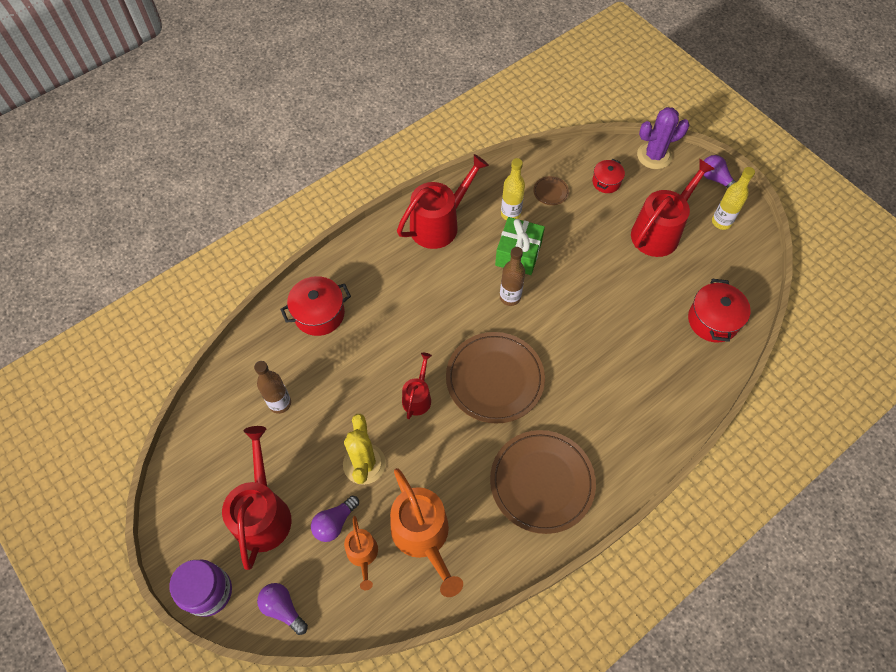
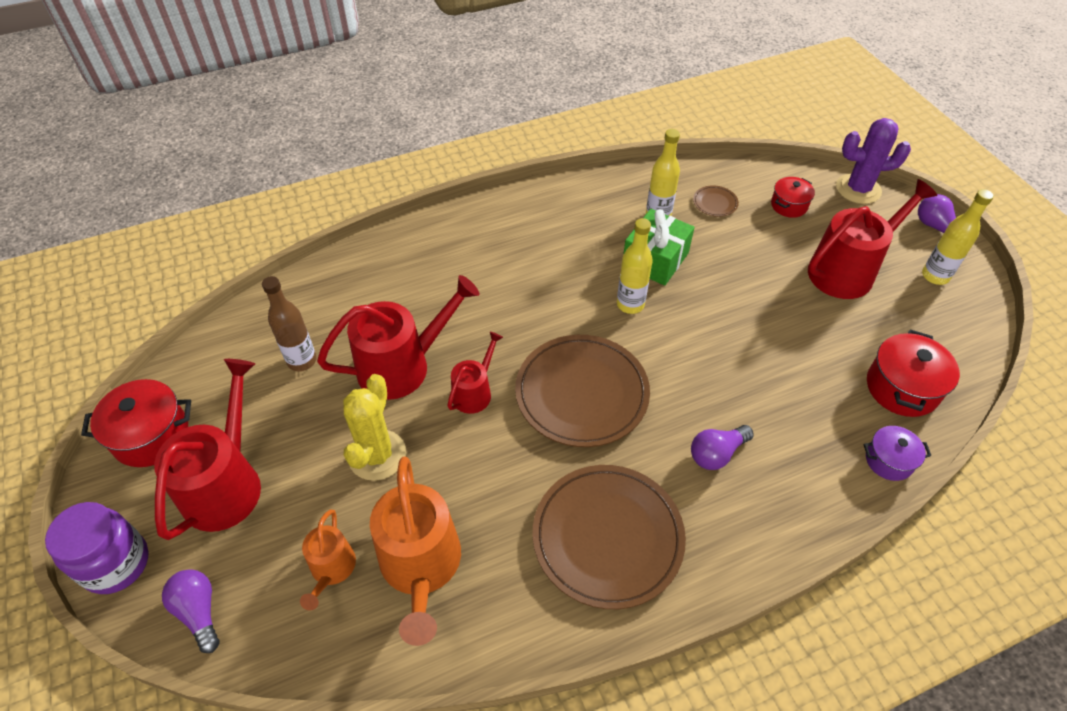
camera: 15 degrees right, 10 degrees down
(319, 314) = (388, 274): red pot -> red pot (151, 435)
(334, 523) = (311, 518): purple light bulb -> purple light bulb (716, 454)
(439, 224) = (566, 210): red watering can -> red watering can (402, 366)
(510, 297) = (630, 304): brown bottle -> yellow bottle
(713, 378) = (889, 460): none -> purple pot

